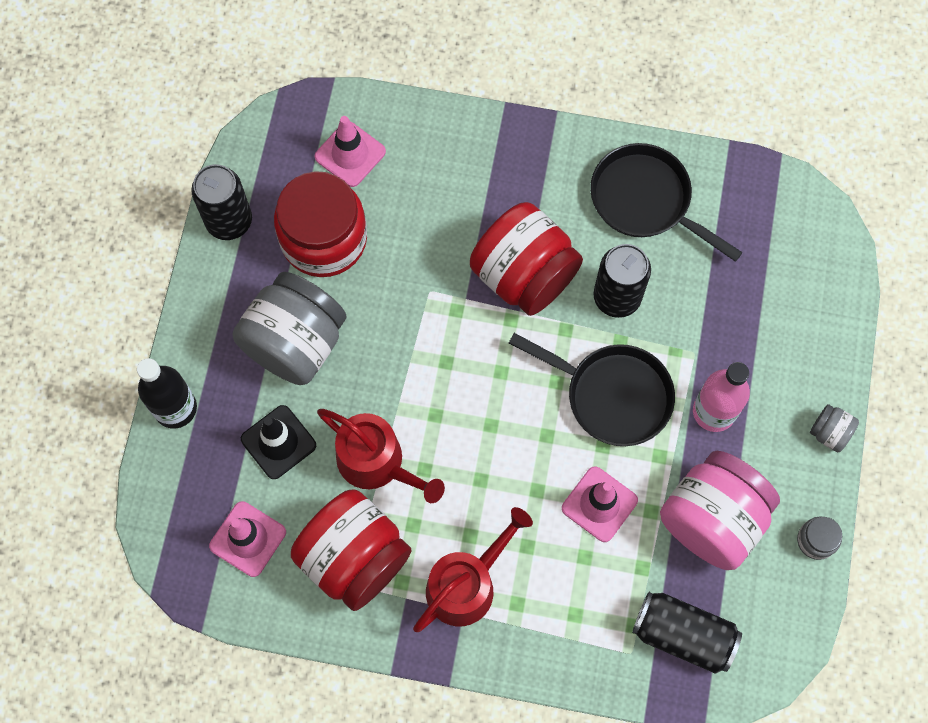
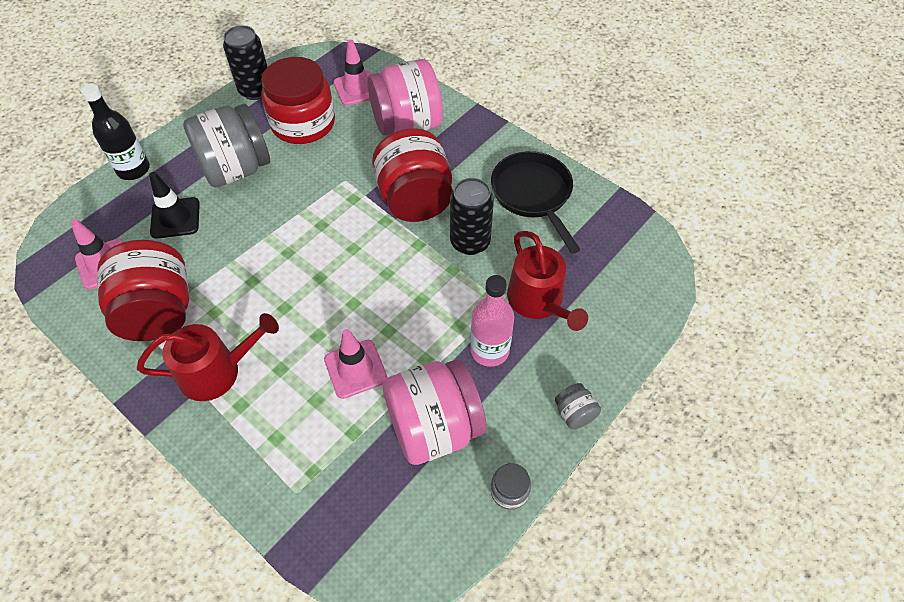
camera: 30 degrees right, 15 degrees down
(377, 463) = (225, 261): red watering can -> red watering can (538, 301)
(445, 176) = (407, 124): none -> pink jar
(612, 395) = (420, 301): black pan -> none
(683, 635) = (347, 503): black can -> none

